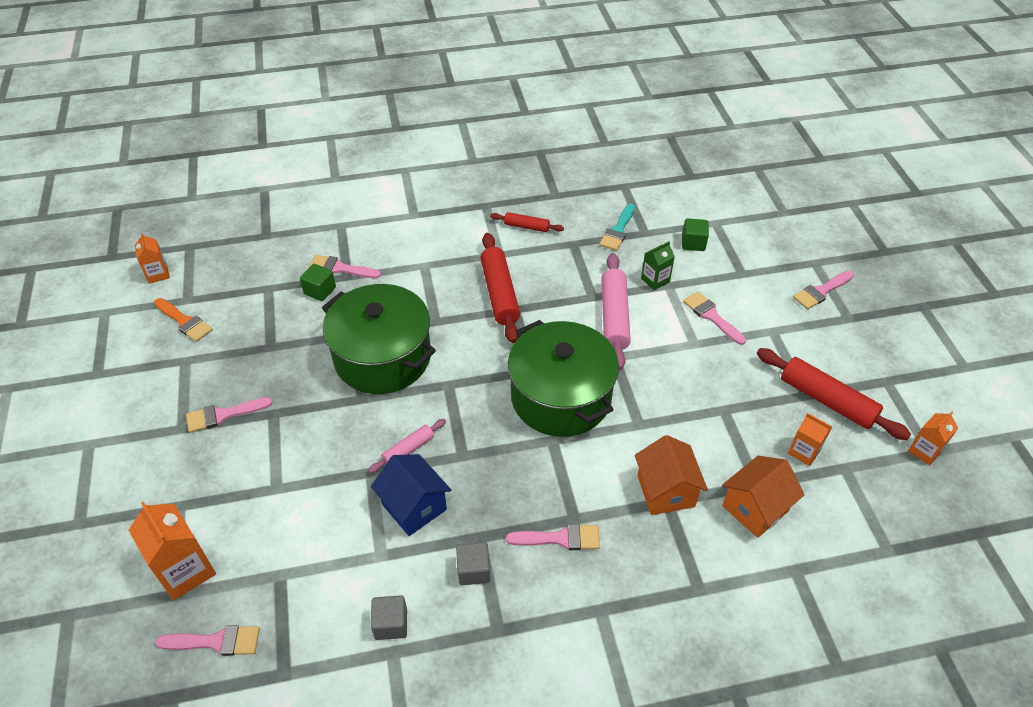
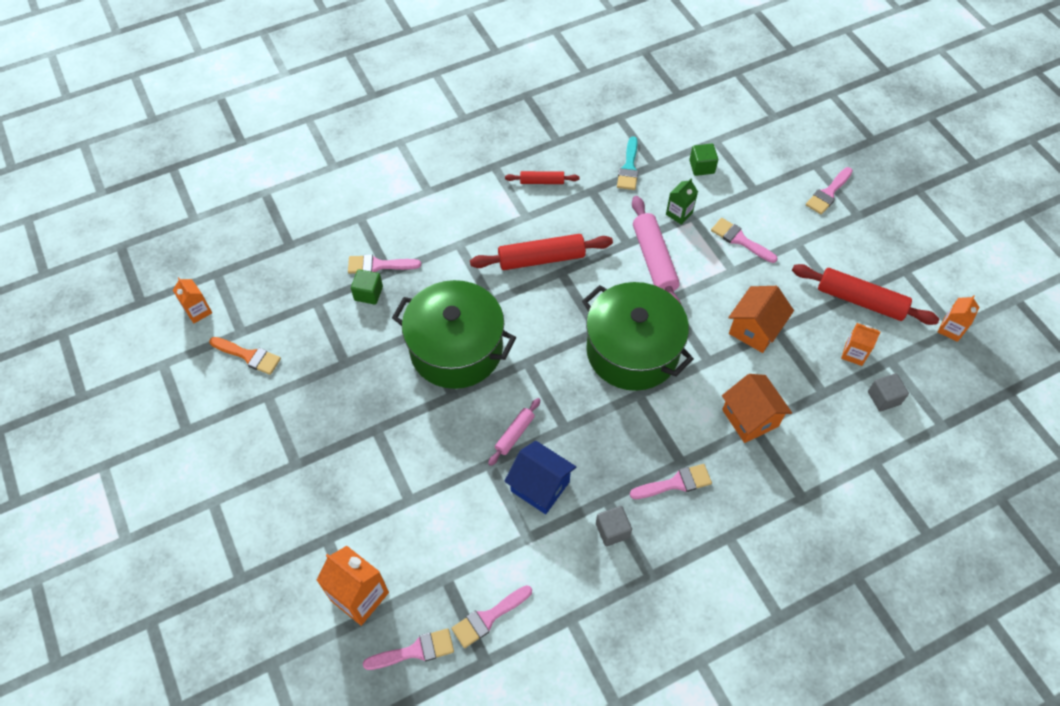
camera: 15 degrees left, 10 degrees up
(223, 415) = (329, 442): pink brush -> pink brush (488, 618)
(391, 624) = (559, 595): grey cube -> grey cube (883, 398)
(499, 293) = (541, 259): red rolling pin -> red rolling pin turned 75 degrees counterclockwise
(755, 508) = (828, 415): orange house -> orange house (755, 329)

